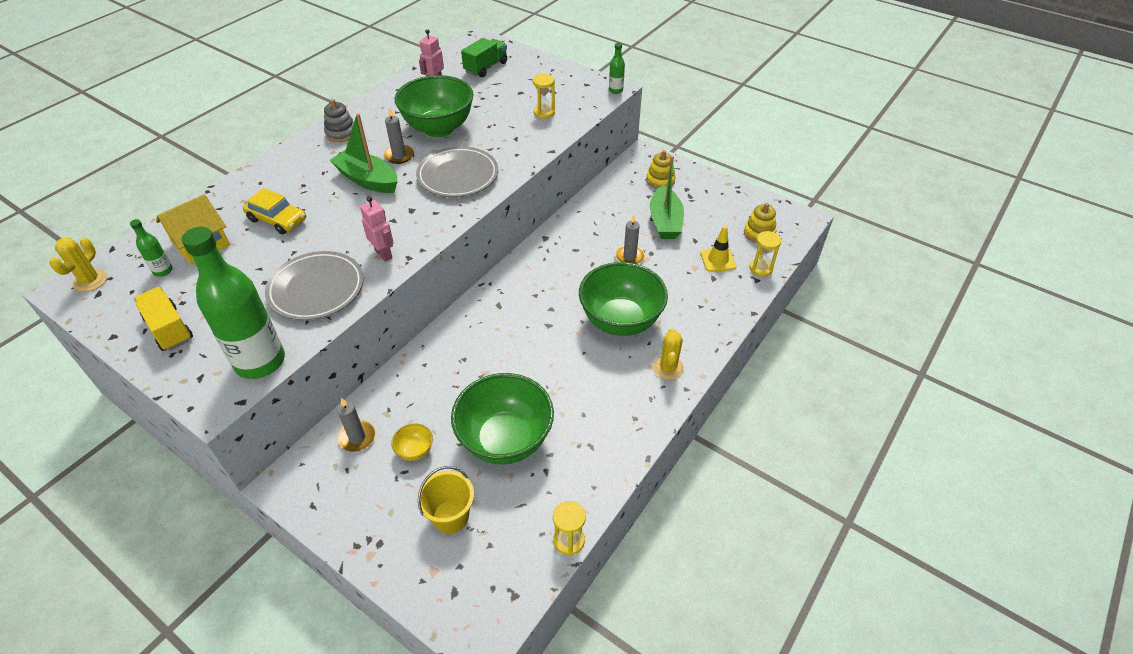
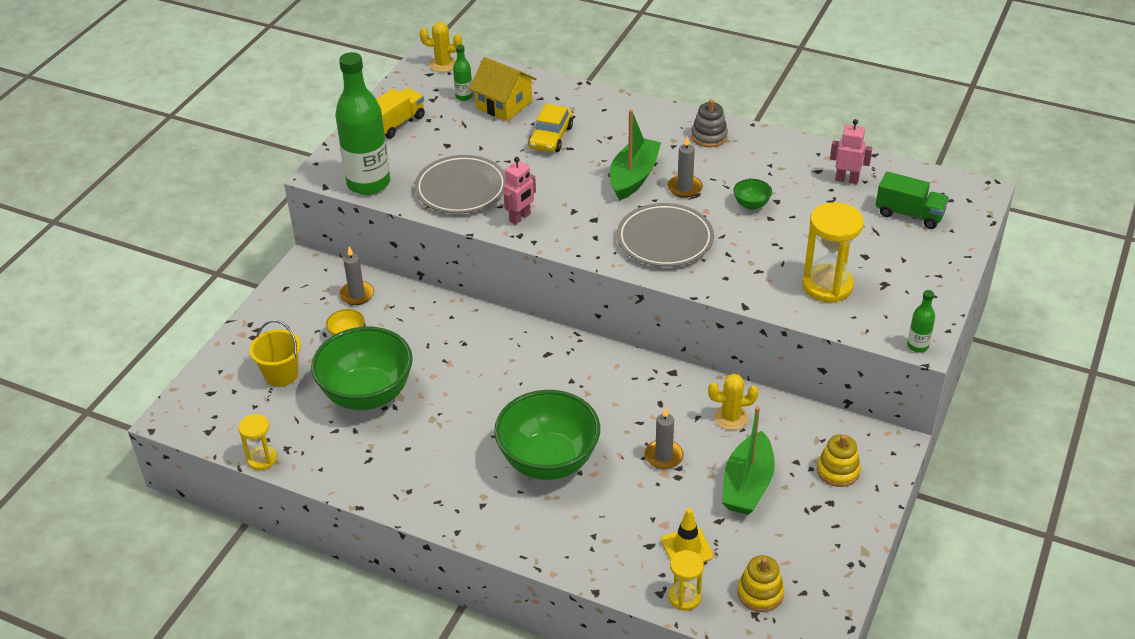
camera: 80 degrees right, 5 degrees down
(439, 128) = (751, 205): green bowl -> green bowl, size x0.41
(544, 112) = (827, 285): yellow hourglass -> yellow hourglass, size x1.75
(665, 221) = (747, 485): green boat -> green boat turned 60 degrees counterclockwise
(668, 368) = (484, 512): yellow cactus -> yellow cactus (731, 417)

